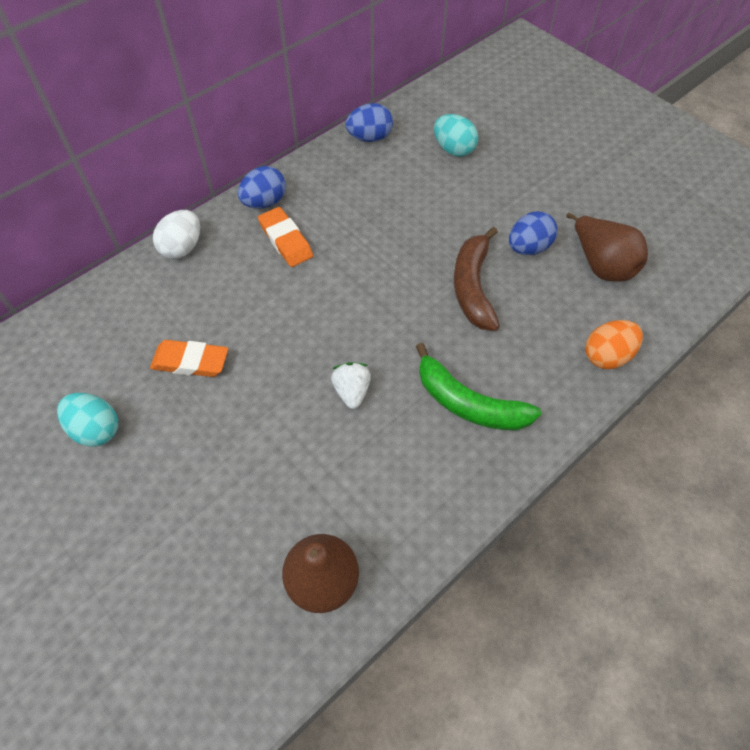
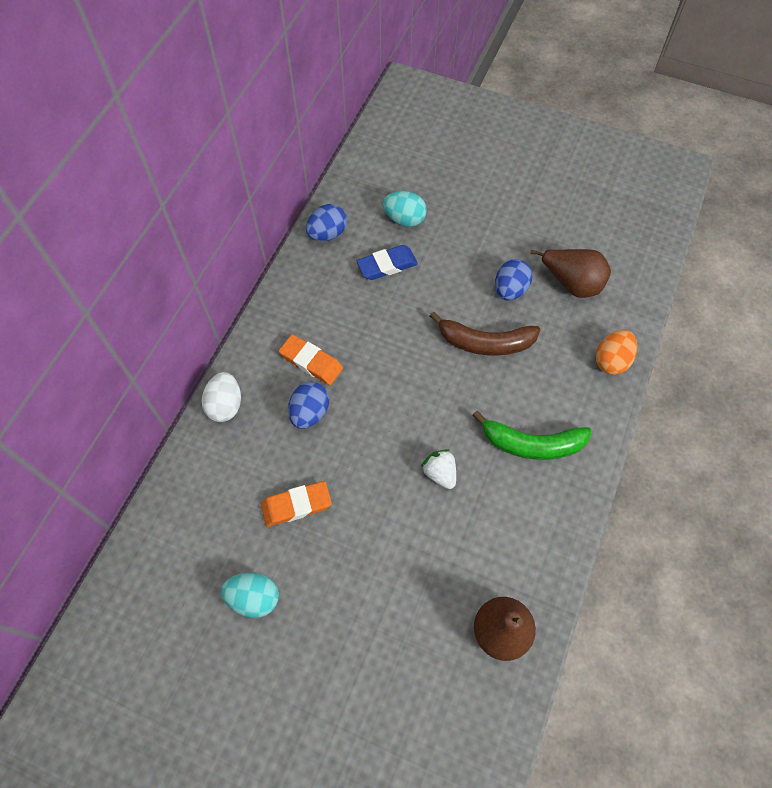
camera: 25 degrees left, 5 degrees up
(264, 202) = (272, 333): blue egg -> blue egg (309, 413)
(412, 183) = (387, 265): none -> blue eraser
(473, 287) = (485, 342): brown banana -> brown banana turned 60 degrees counterclockwise

